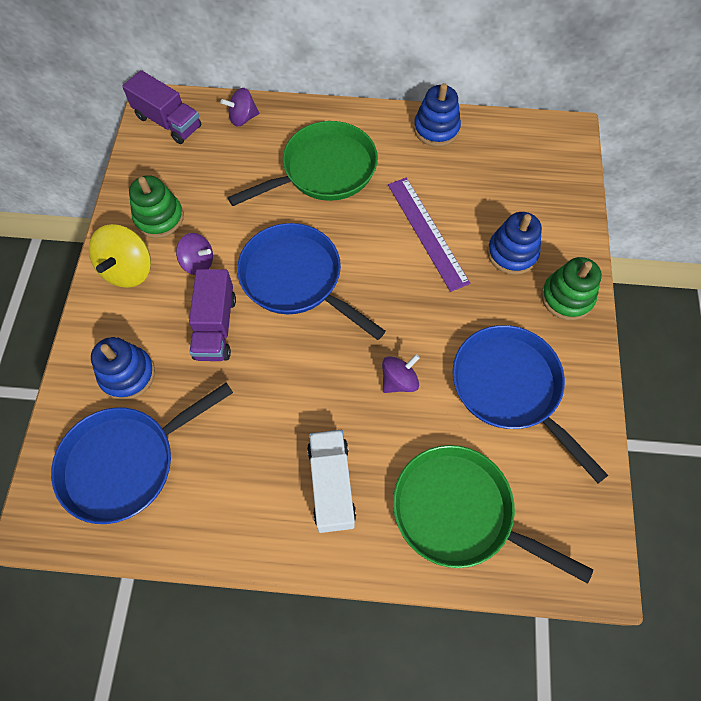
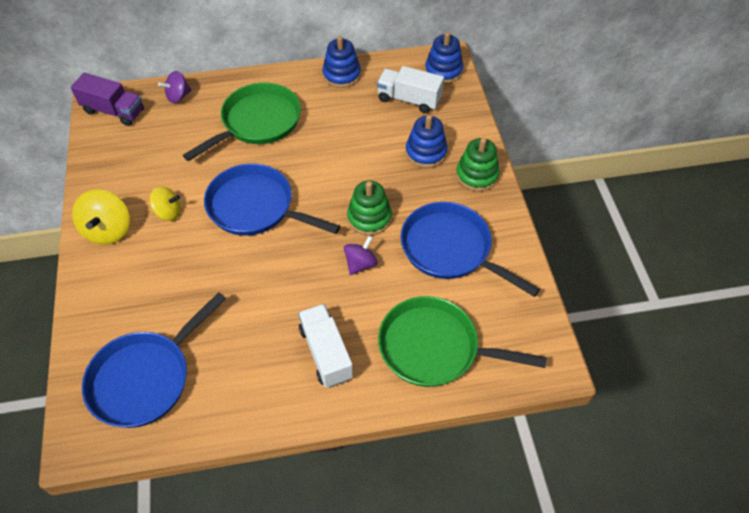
camera: 15 degrees left, 10 degrees down
(127, 374) = (129, 310): blue stacking toy -> blue stacking toy (443, 71)
(159, 218) = (125, 185): green stacking toy -> green stacking toy (369, 218)
(198, 263) = (168, 212): purple spinning top -> yellow spinning top
(215, 326) = (196, 257): purple truck -> none
(427, 232) = (354, 151): purple ruler -> none
(509, 178) = (409, 100): none -> white truck

